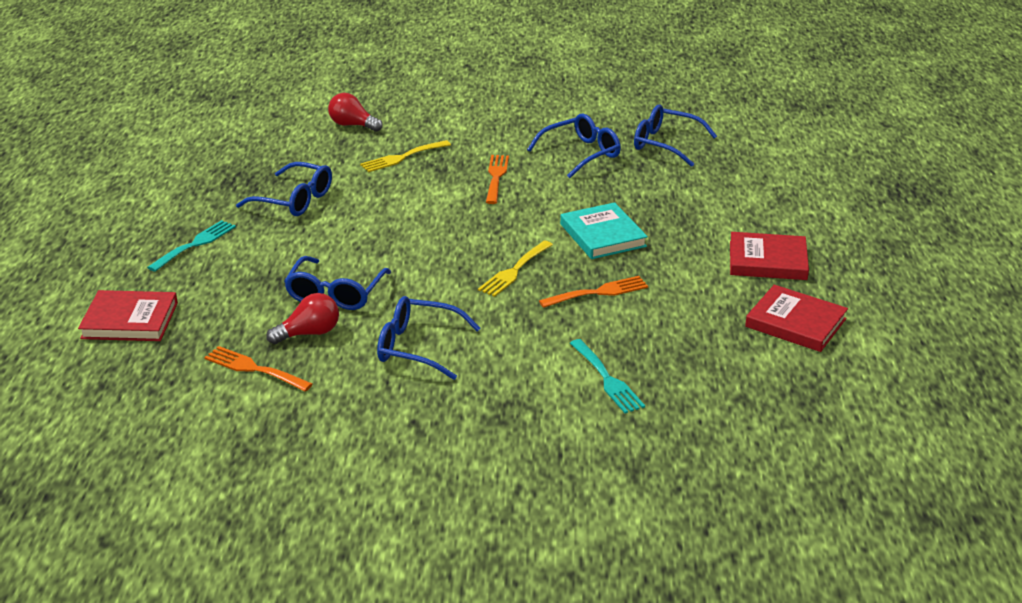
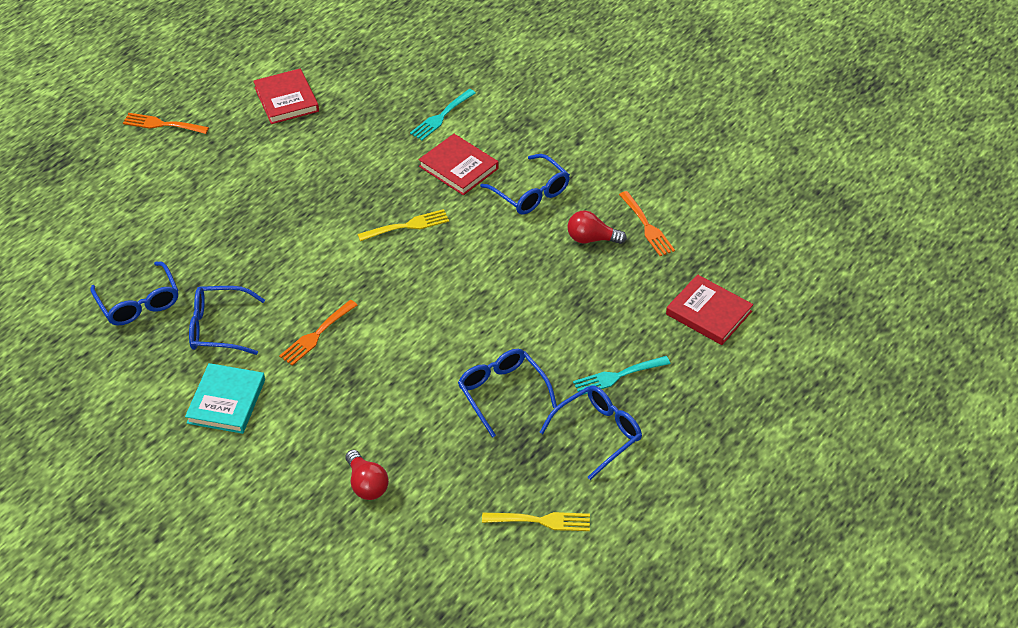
camera: 145 degrees left, 15 degrees up
(335, 293) = (547, 267): blue glasses -> blue glasses (598, 433)
(402, 157) = (366, 405): yellow fork -> yellow fork (541, 521)
(598, 292) = (374, 179): orange fork -> orange fork (162, 124)
(602, 235) = (311, 228): turquoise book -> turquoise book (226, 401)
(607, 379) = (441, 117): turquoise fork -> turquoise fork turned 150 degrees counterclockwise
(767, 261) = (235, 150): red book -> red book (458, 167)

